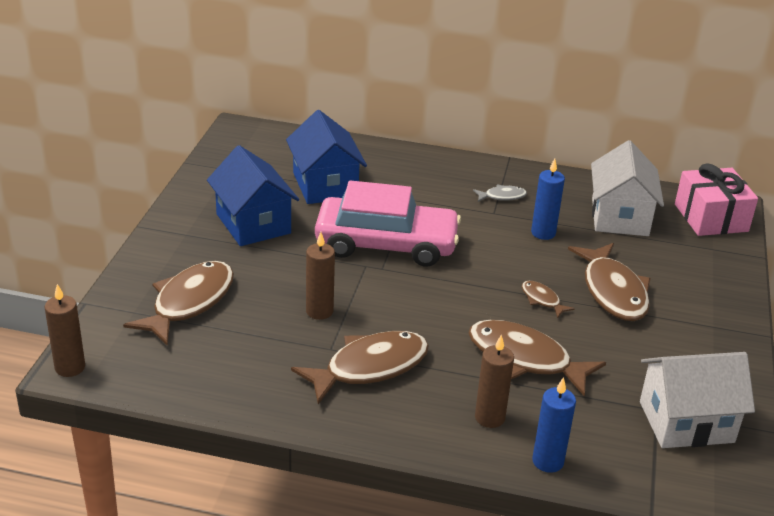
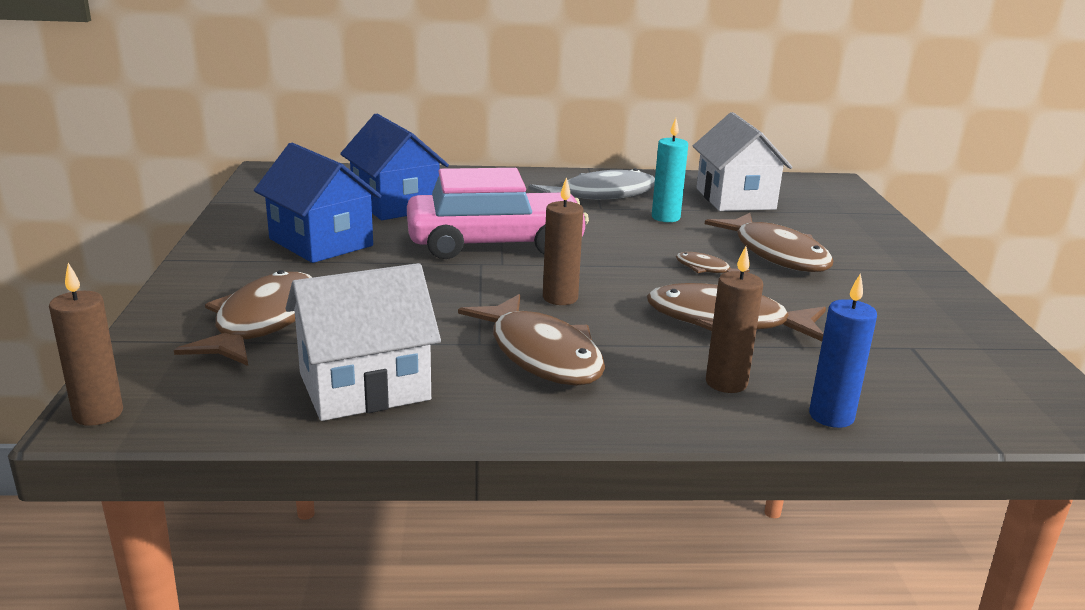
camera: 15 degrees left, 10 degrees down
(319, 311) = (445, 310): brown candle -> brown candle (560, 298)
(370, 367) = (541, 355): brown fish -> brown fish turned 105 degrees clockwise
(502, 196) = (601, 195): grey fish -> grey fish, size x2.13
(543, 233) = (665, 217): blue candle -> turquoise candle
(686, 422) = (953, 353): white house -> white house (364, 387)
(711, 218) = (824, 191): pink gift -> none

